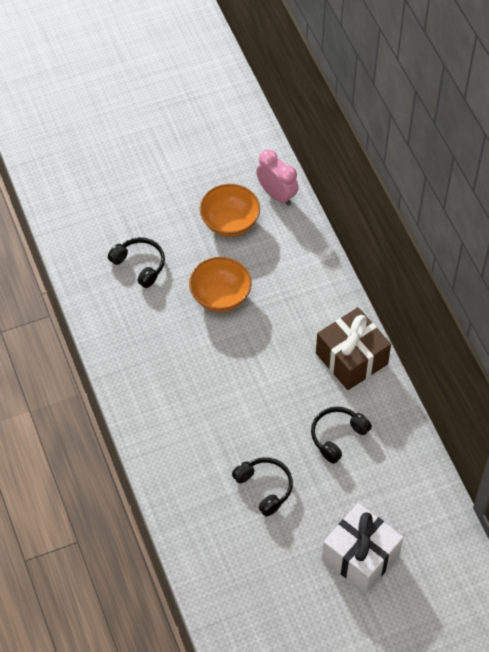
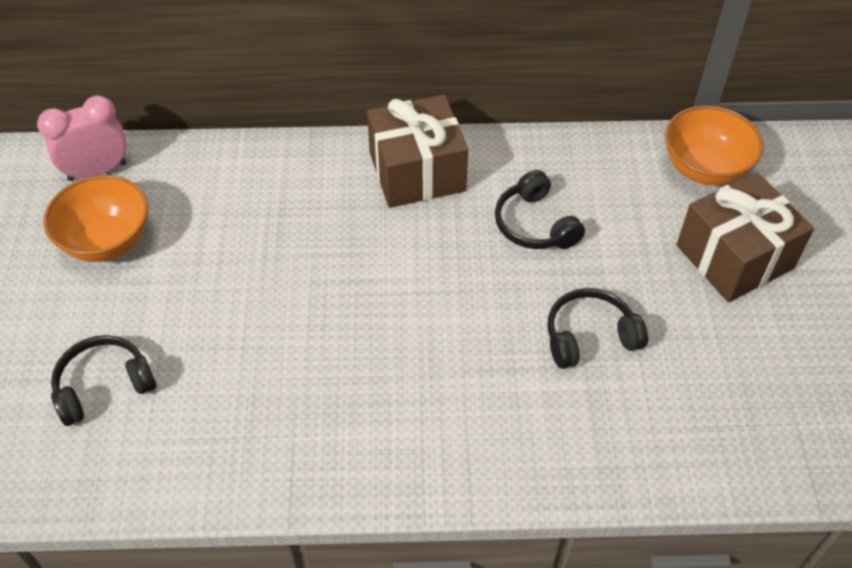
camera: 70 degrees left, 5 degrees down
(220, 297) = (230, 292): orange bowl -> orange bowl (704, 168)
(360, 556) = (734, 257): white gift -> brown gift

